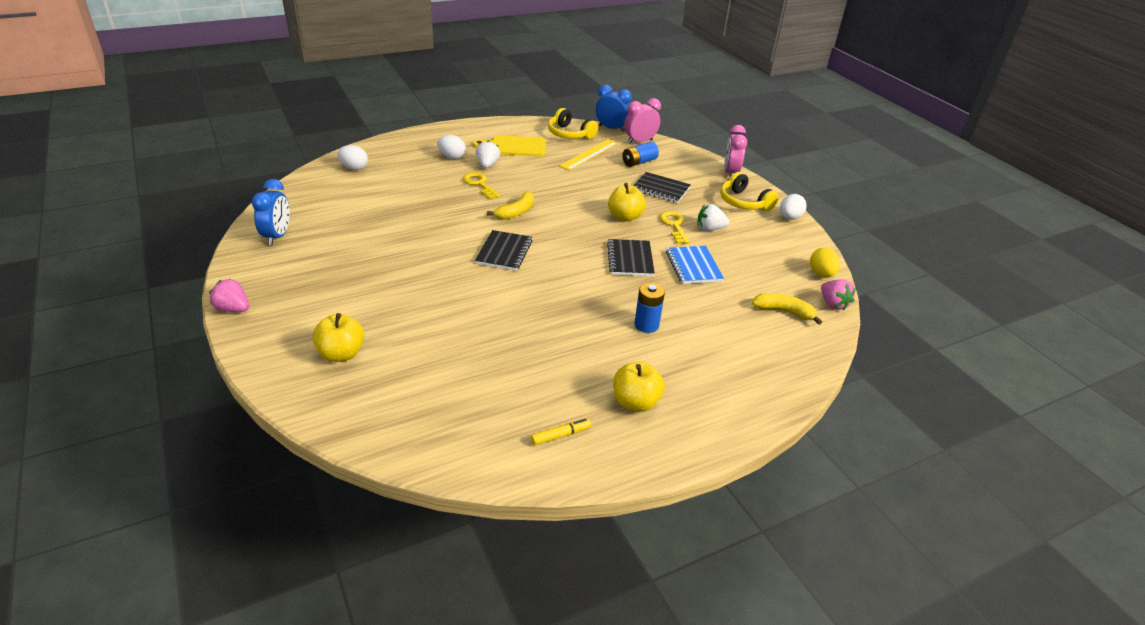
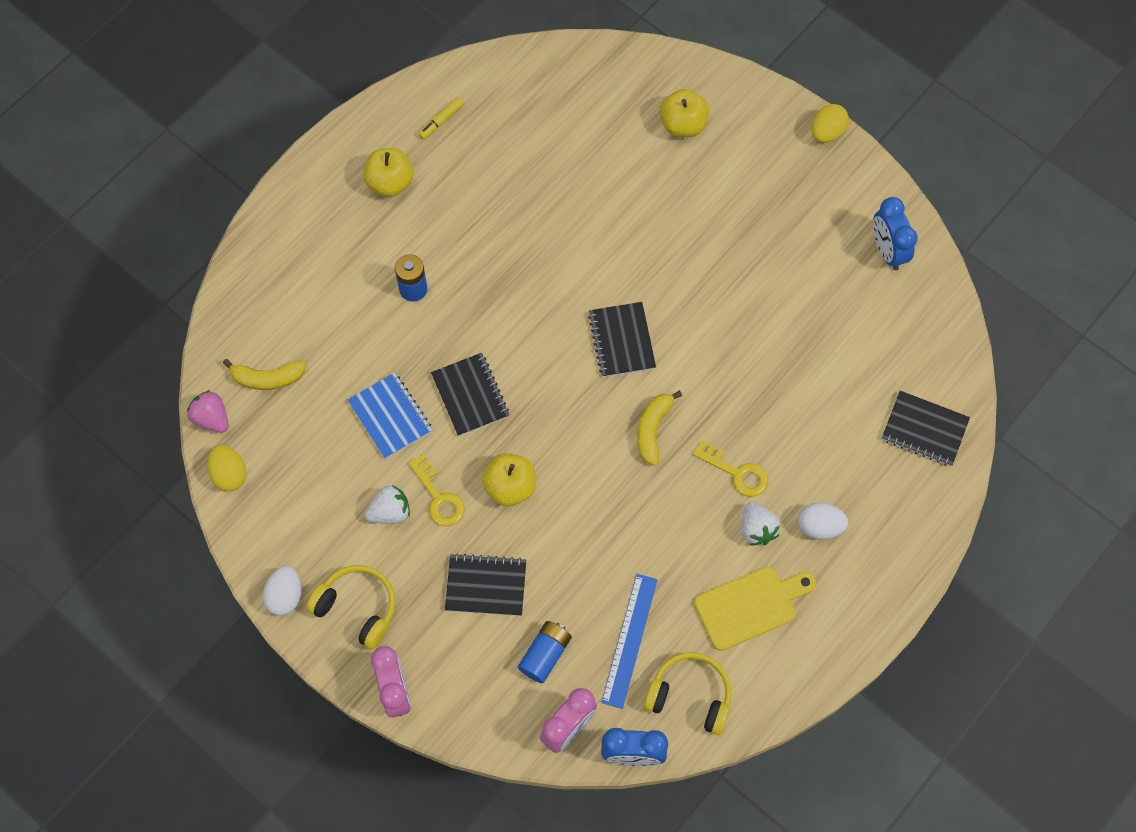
camera: 160 degrees right, 30 degrees up
(233, 309) = (827, 132): pink strawberry -> yellow egg
(354, 168) = (924, 430): white egg -> black notebook
(589, 154) = (630, 640): yellow ruler -> blue ruler

